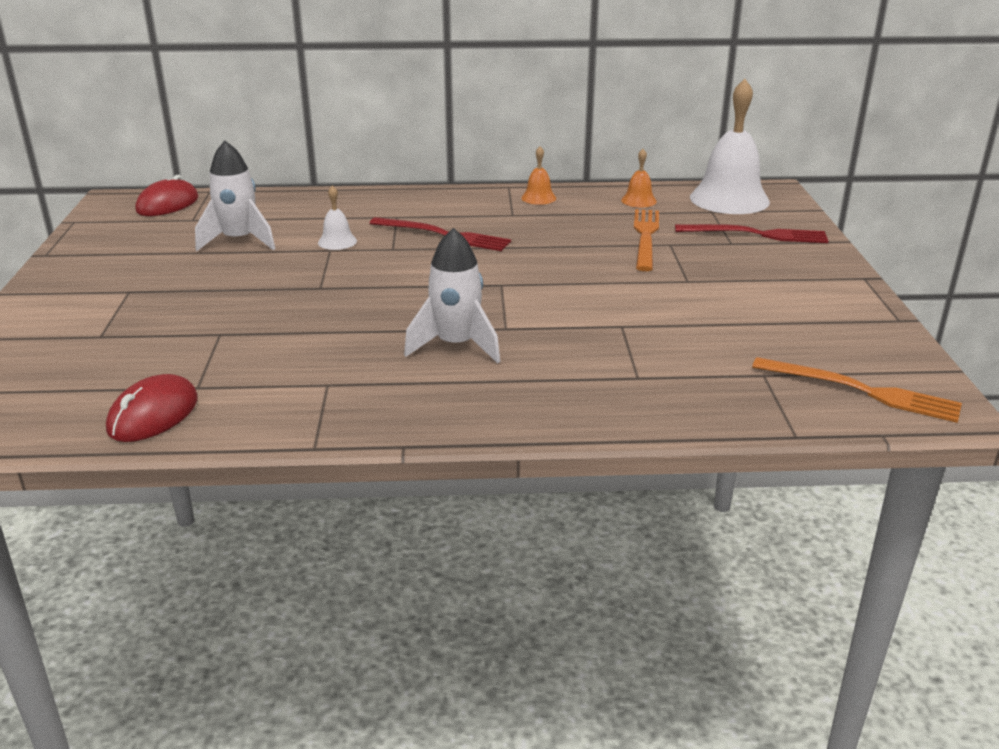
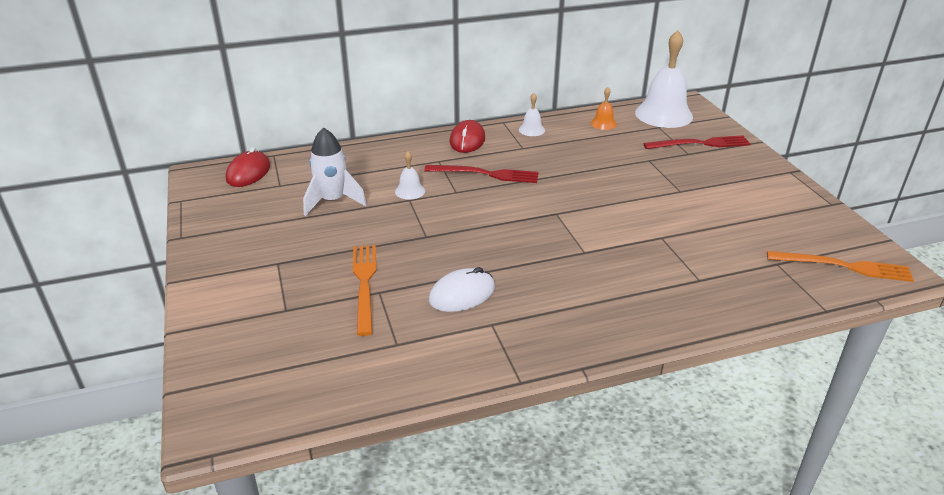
camera: 15 degrees left, 5 degrees up
(153, 414) = (381, 376): red mouse -> red mouse (467, 140)
(315, 349) = (462, 294): none -> white mouse
(456, 345) = (561, 273): white rocket -> none
(538, 198) = (531, 130): orange bell -> white bell
(645, 237) = (628, 156): orange fork -> orange fork (364, 284)

